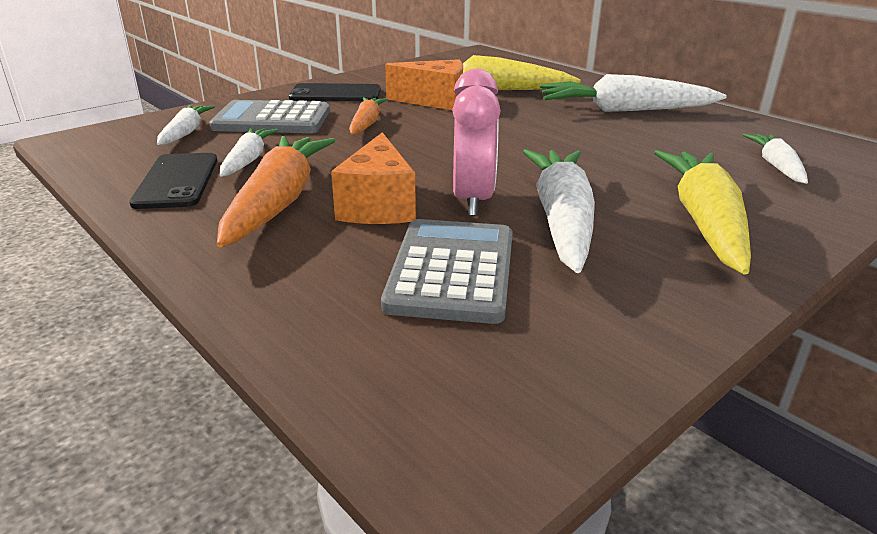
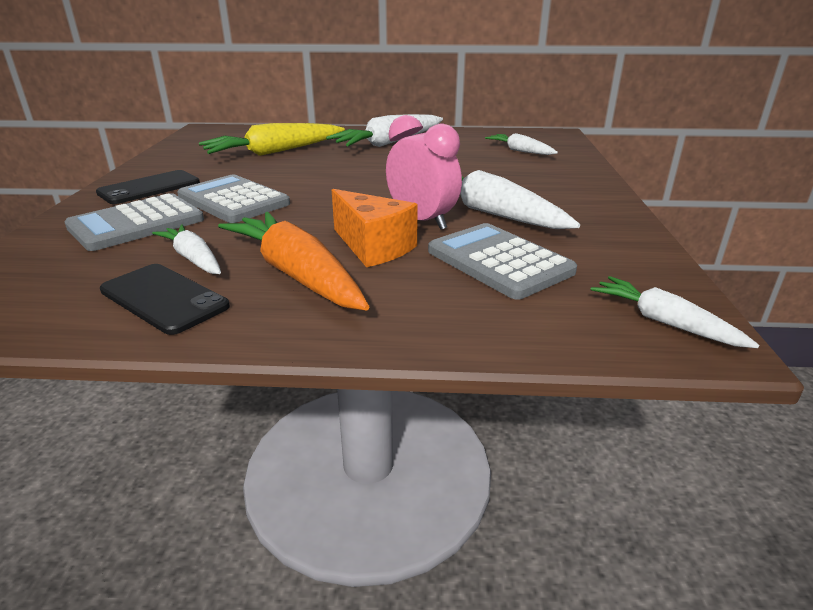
camera: 45 degrees left, 0 degrees up
(186, 133) = (66, 262): white carrot -> white carrot (664, 322)
(366, 124) = (233, 200): orange carrot -> grey calculator
(435, 101) = (251, 170): orange cheese -> none
(704, 222) = (548, 187): yellow carrot -> none

